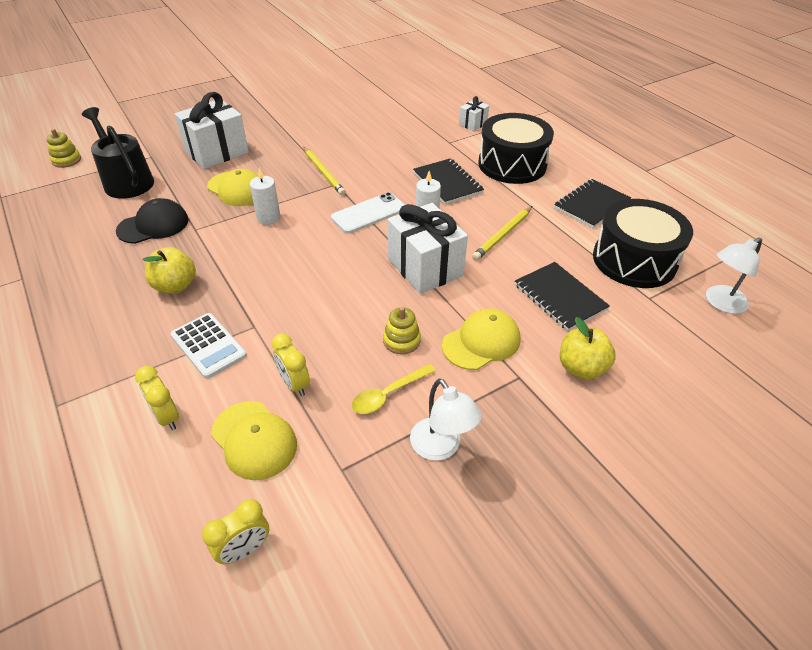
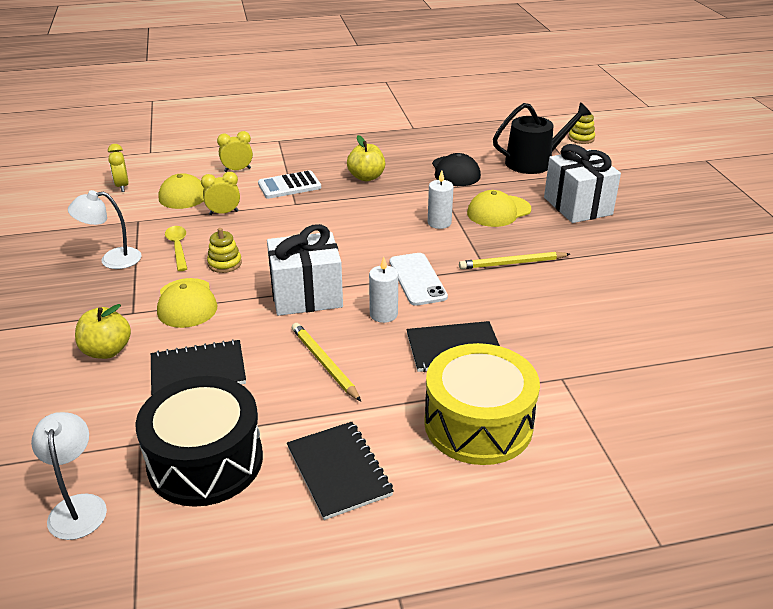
camera: 110 degrees right, 10 degrees down
(473, 124) = (616, 419): white gift -> none
(512, 164) = (478, 424): black drum -> yellow drum

